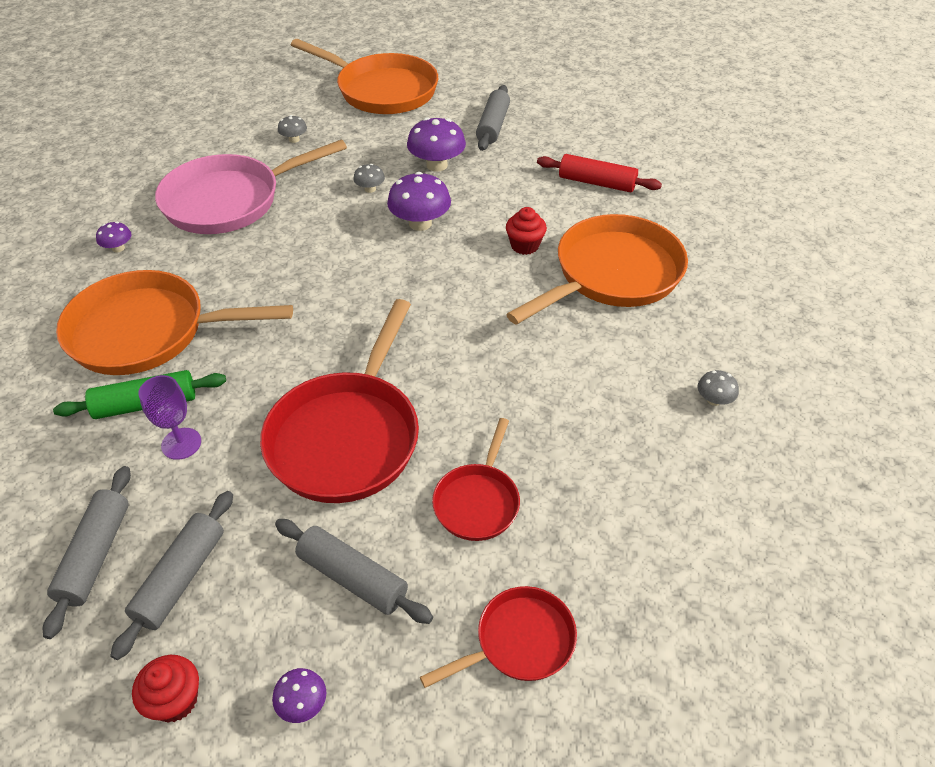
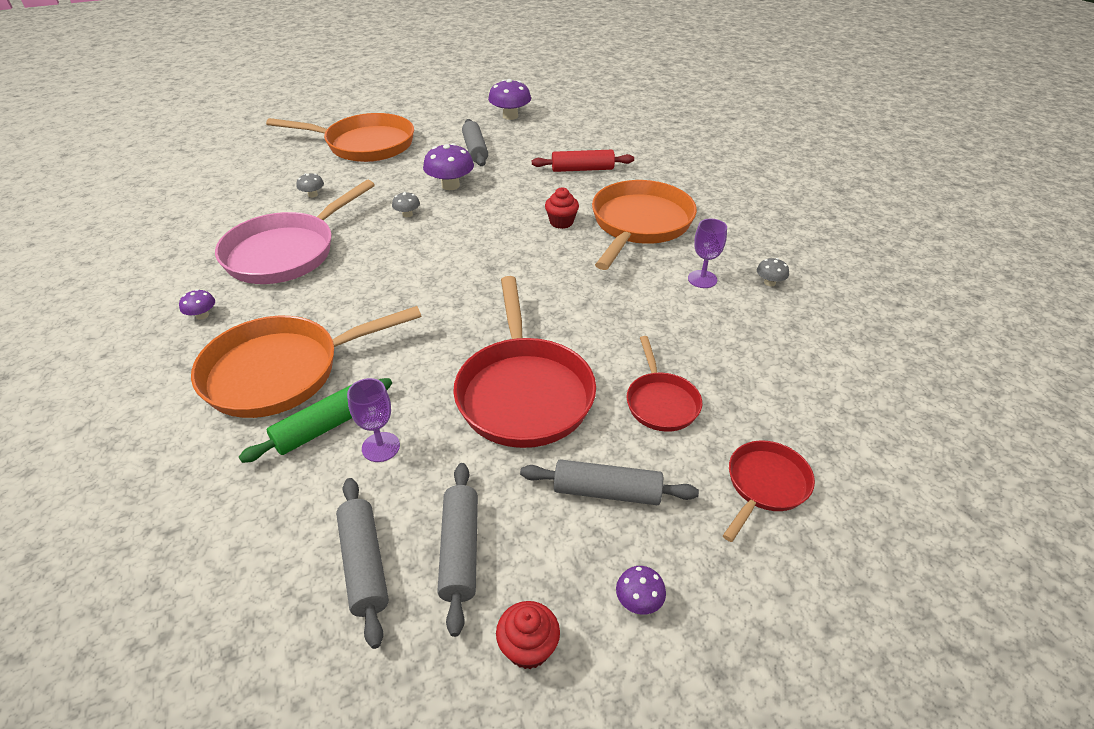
camera: 25 degrees left, 5 degrees down
(420, 223) = (468, 228): purple mushroom -> purple mushroom (510, 116)
(634, 368) = (702, 279): none -> purple goblet

